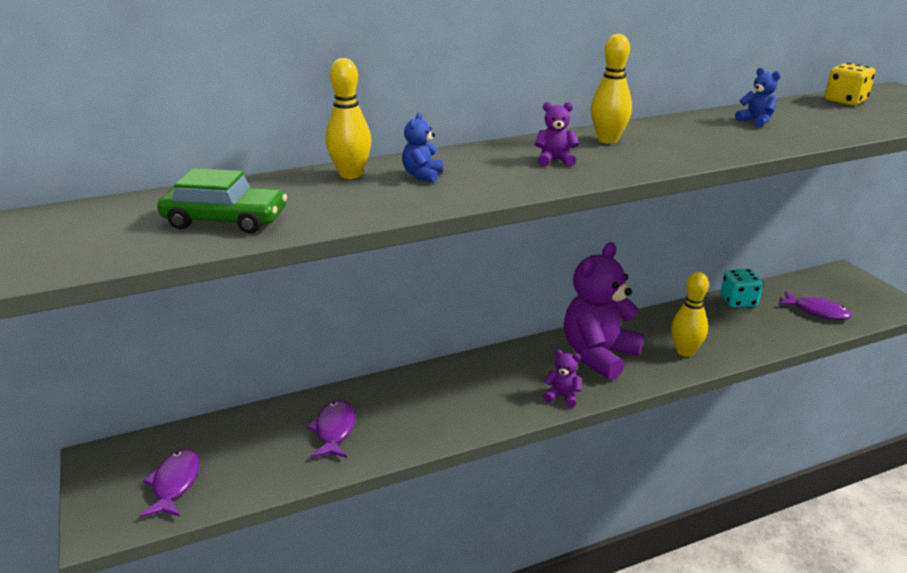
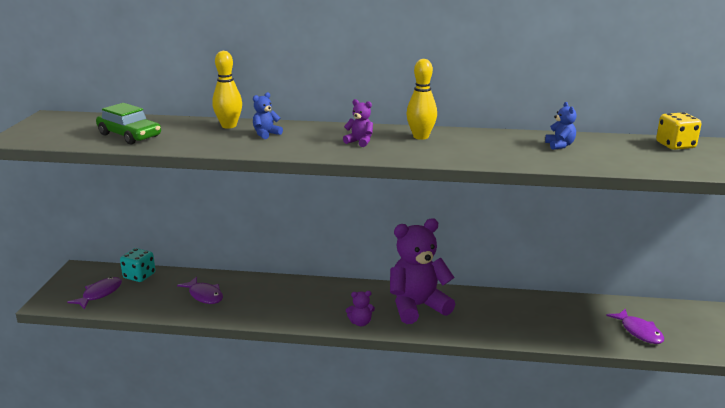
camera: 30 degrees right, 5 degrees down
(334, 430) = (204, 295): purple fish -> purple fish turned 105 degrees clockwise
(562, 396) = (360, 323): purple teddy bear -> purple teddy bear turned 120 degrees clockwise
(685, 351) = (485, 324): yellow bowling pin -> none
(738, 301) = (577, 304): turquoise dice -> turquoise dice (139, 276)

